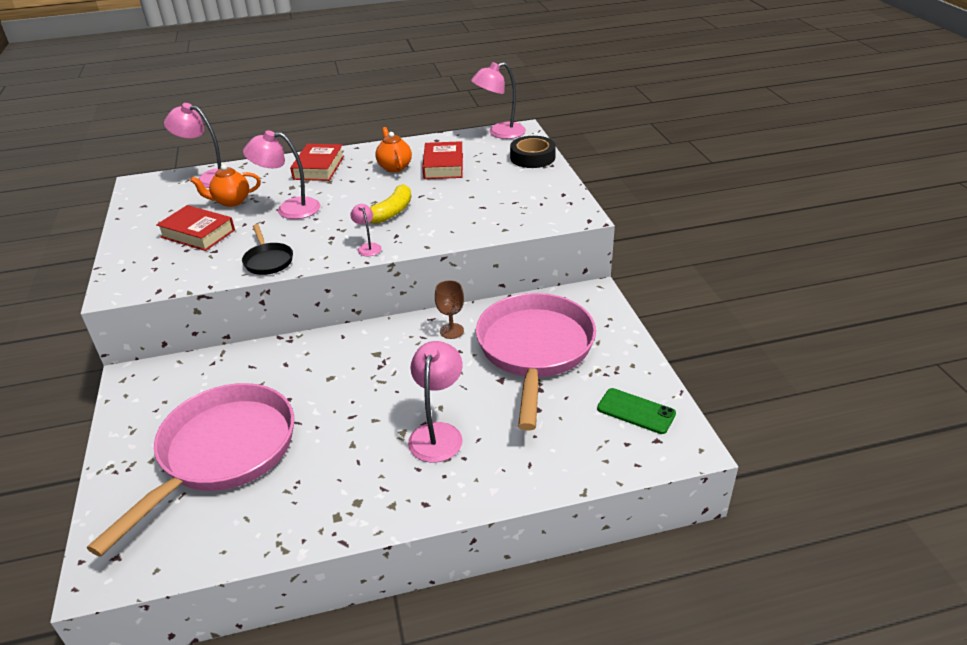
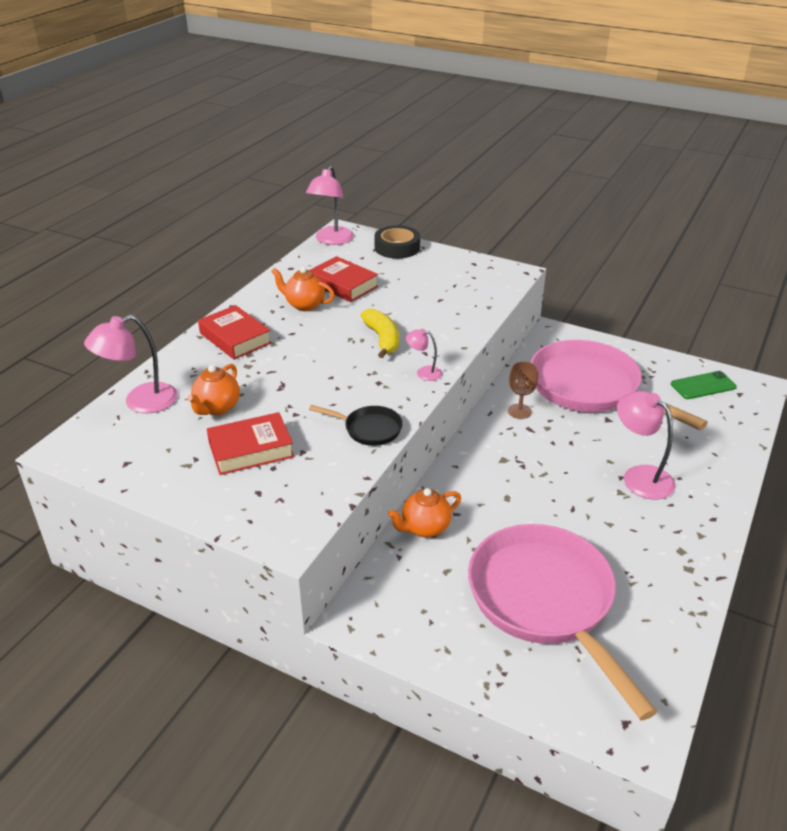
camera: 50 degrees left, 0 degrees up
(254, 358) = (424, 528): none -> orange teapot
(289, 209) = (290, 383): pink lamp -> none

